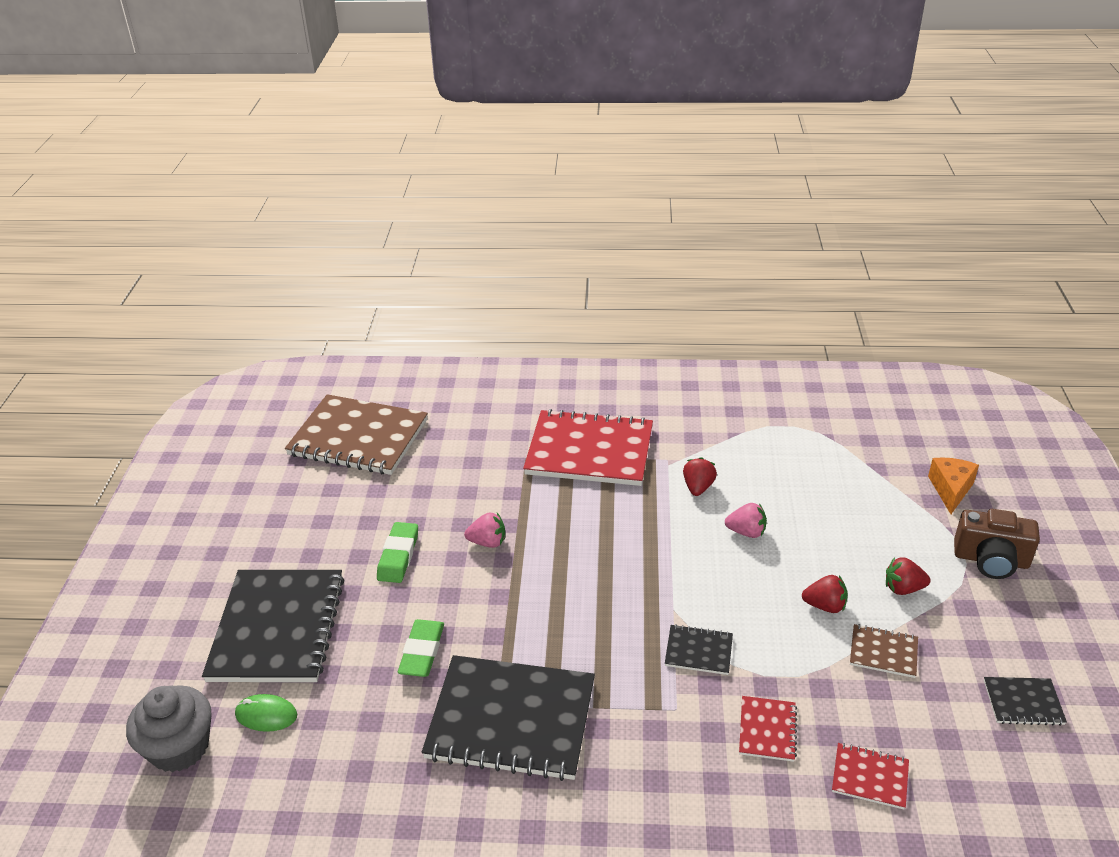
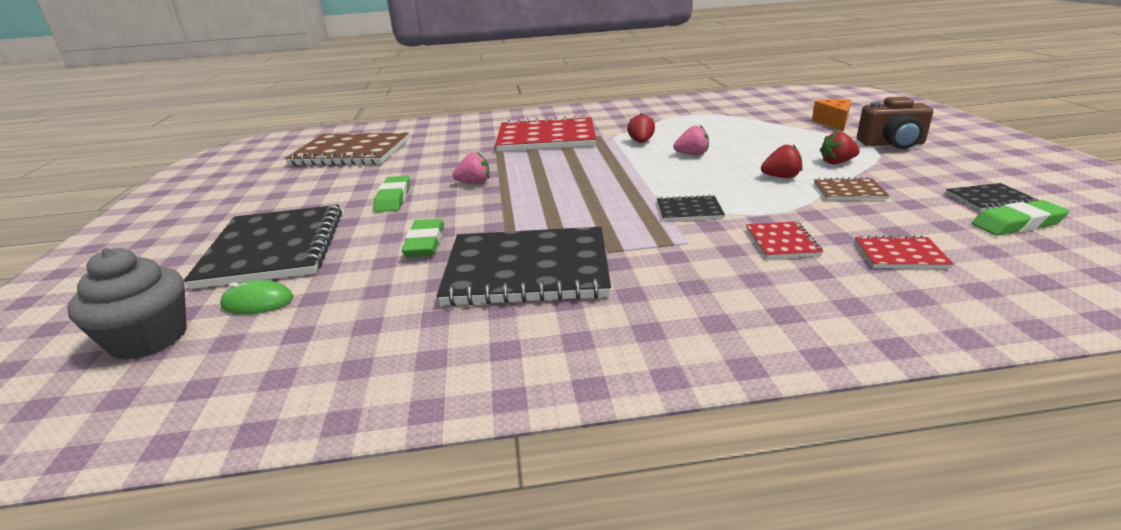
camera: 10 degrees left, 10 degrees down
(1019, 753) = (1017, 224): none -> green eraser

